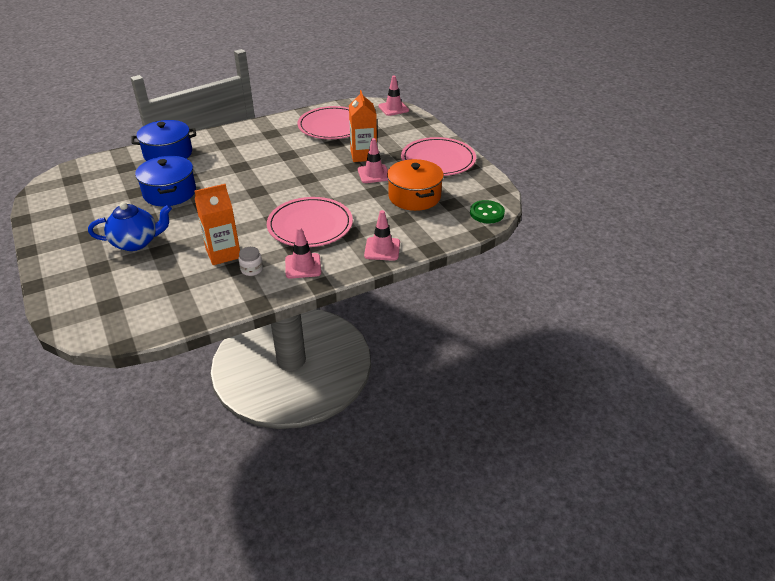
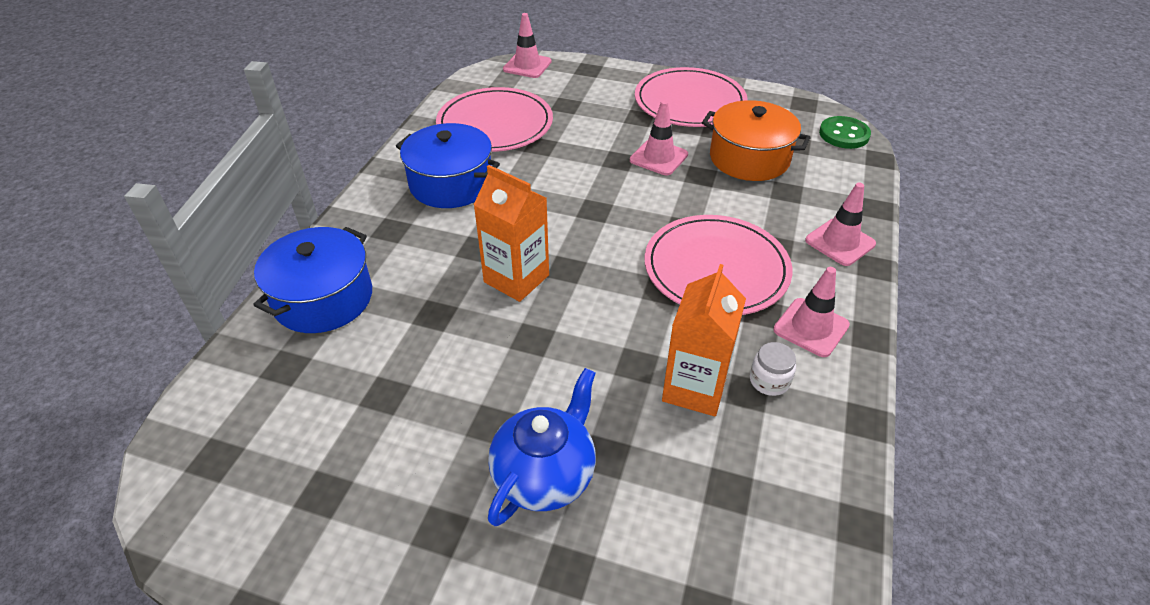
camera: 45 degrees left, 5 degrees up
(169, 193) = (444, 357): blue pot -> blue pot (451, 184)
(363, 155) = (603, 141): orange carton -> orange carton (516, 279)

